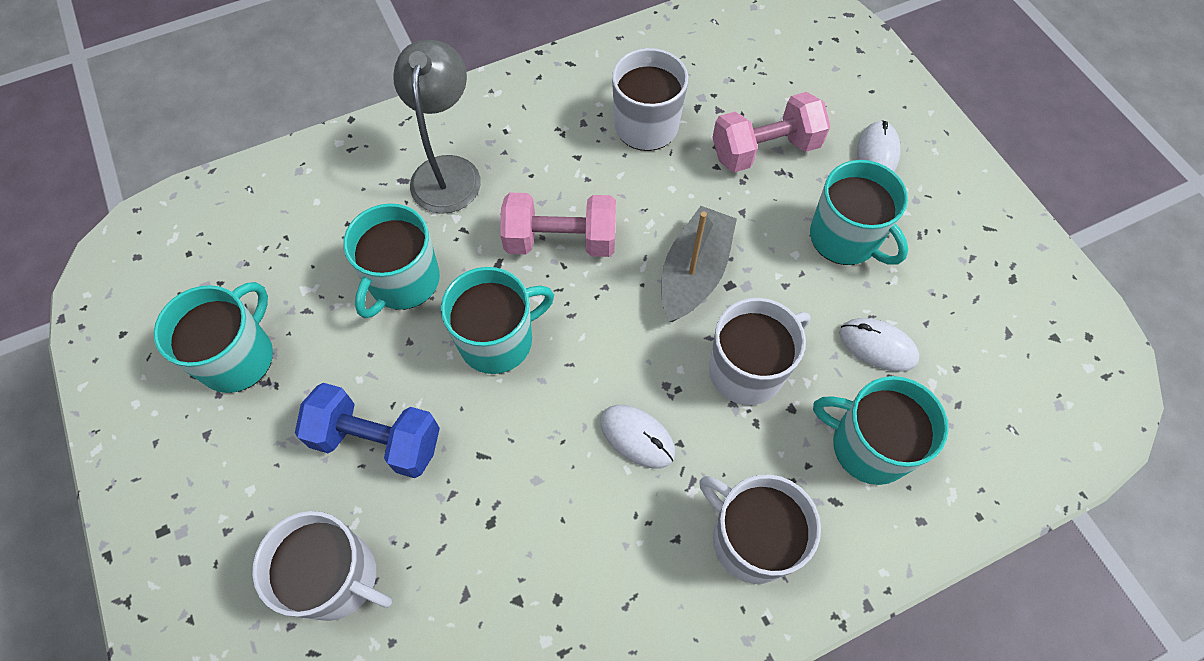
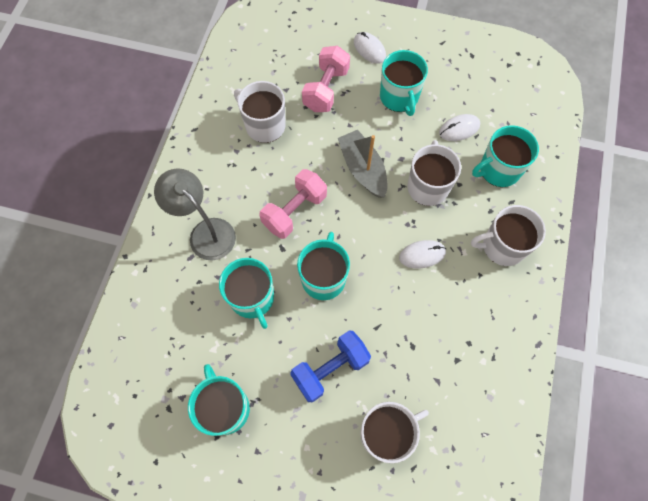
camera: 50 degrees left, 5 degrees up
(845, 238) = (399, 97): turquoise mug -> turquoise mug turned 75 degrees clockwise

